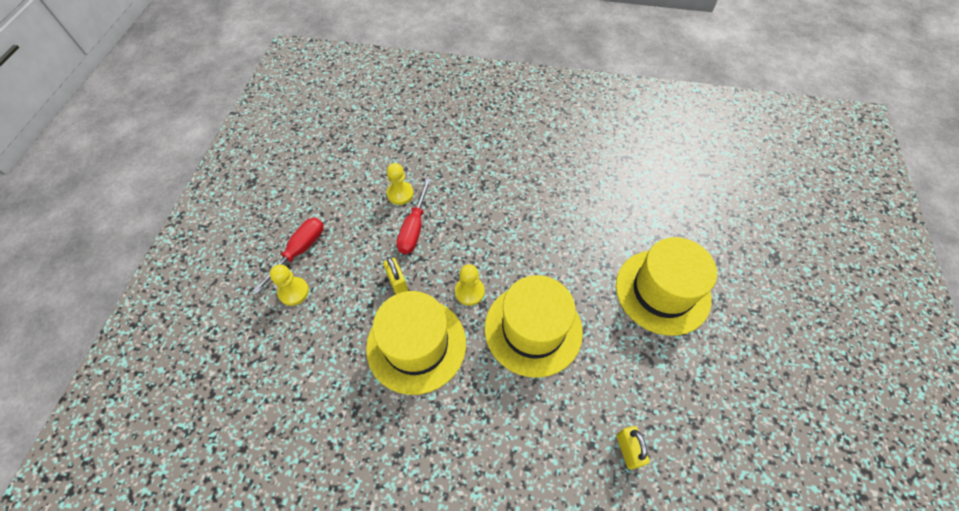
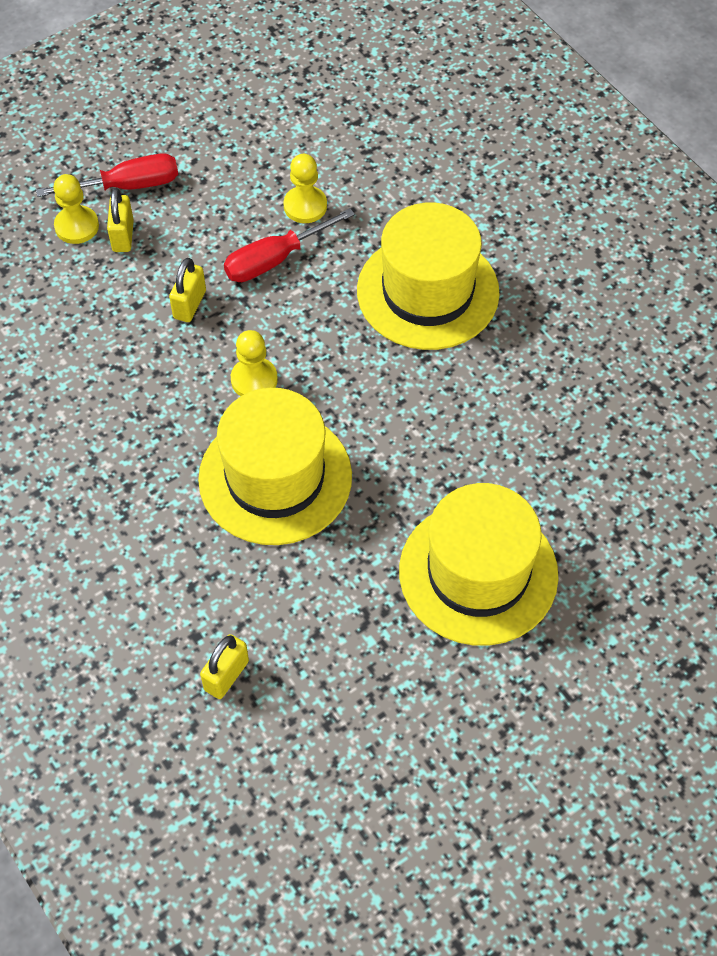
camera: 45 degrees right, 0 degrees up
(325, 277) = (123, 236): none -> yellow padlock
(416, 345) = (137, 385): yellow hat -> yellow hat (428, 291)

